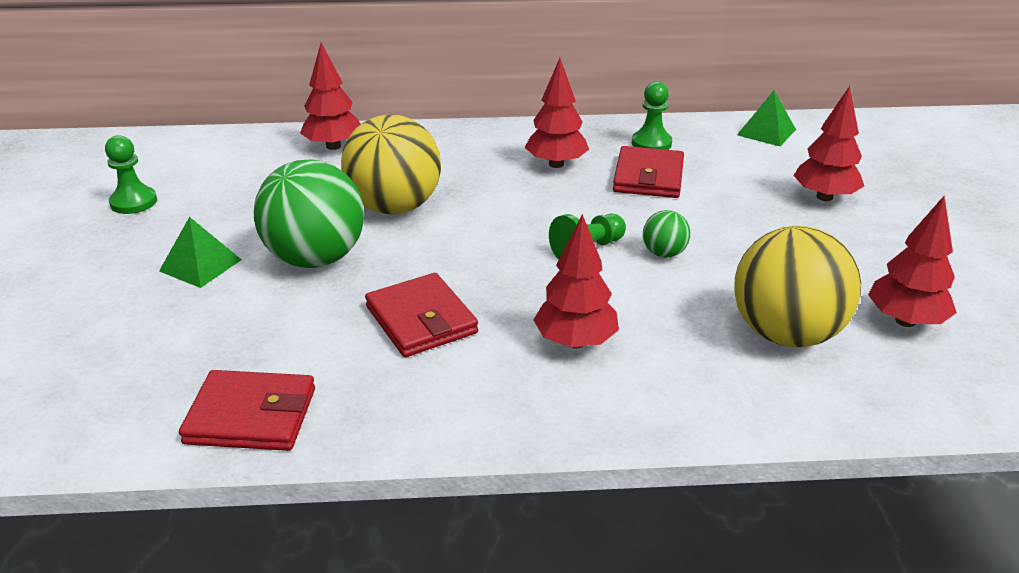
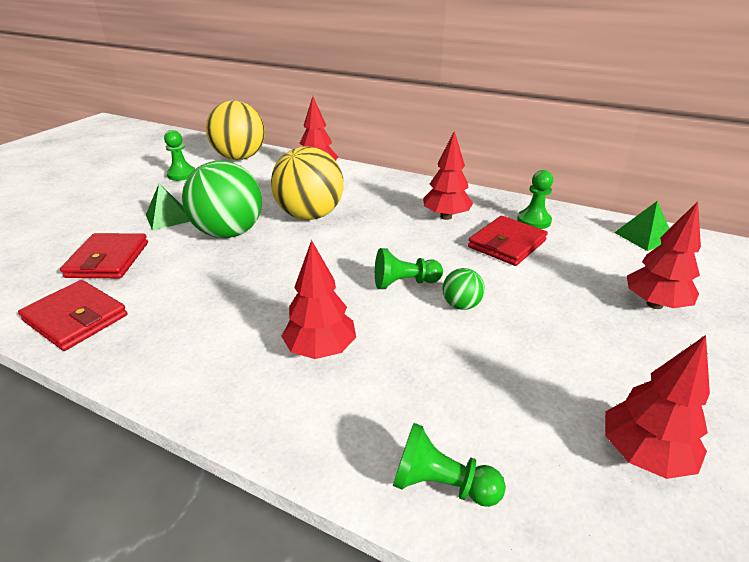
camera: 30 degrees right, 0 degrees up
(421, 320) = (240, 293): red wallet -> red wallet (108, 260)
(786, 334) = (502, 416): yellow ball -> yellow ball (240, 158)
(787, 401) = (441, 484): none -> green pawn

